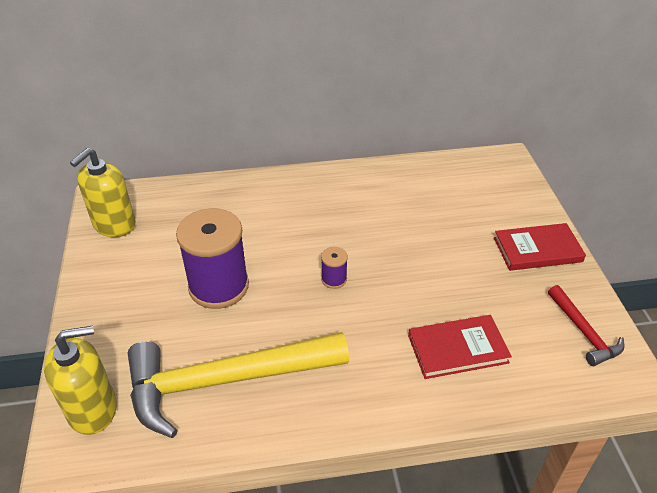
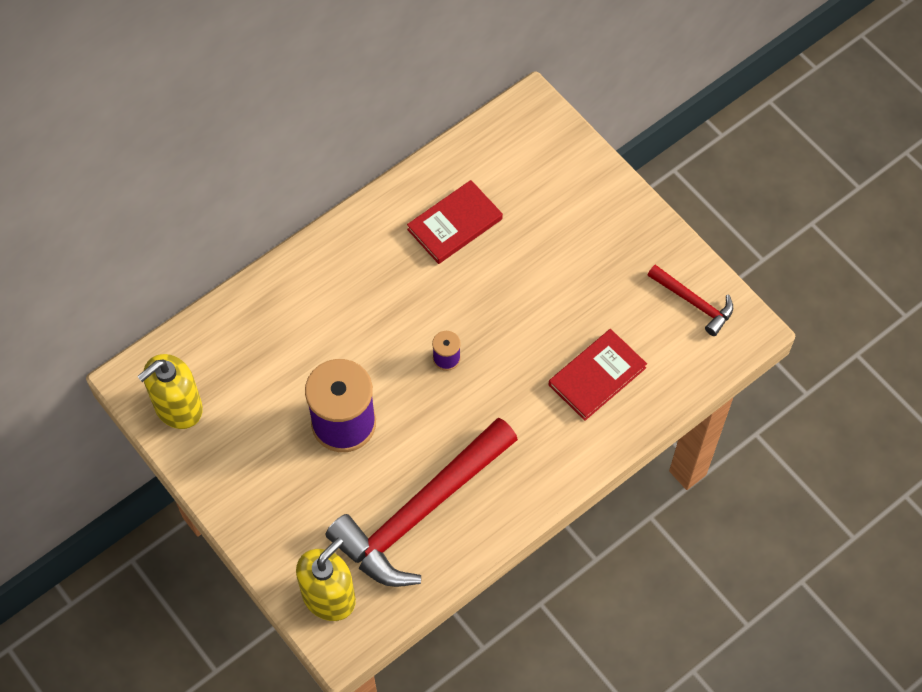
camera: 30 degrees left, 20 degrees up
(114, 224) = (178, 407): yellow soap dispenser -> yellow soap dispenser turned 45 degrees clockwise
(226, 381) = (421, 511): yellow hammer -> red hammer
(537, 250) = (616, 224): red book -> red book (455, 224)

